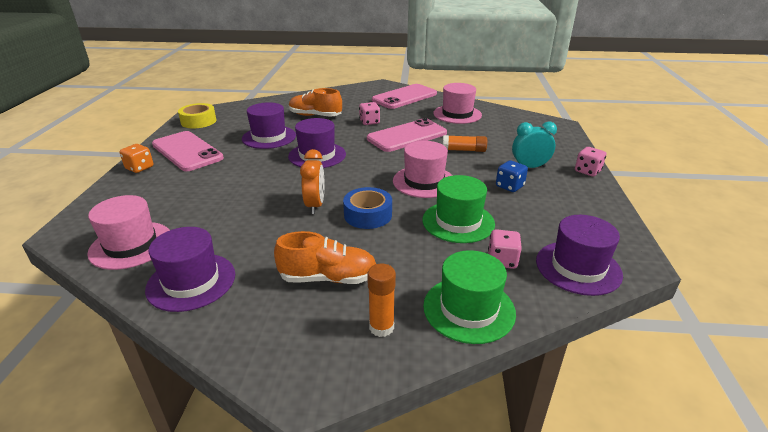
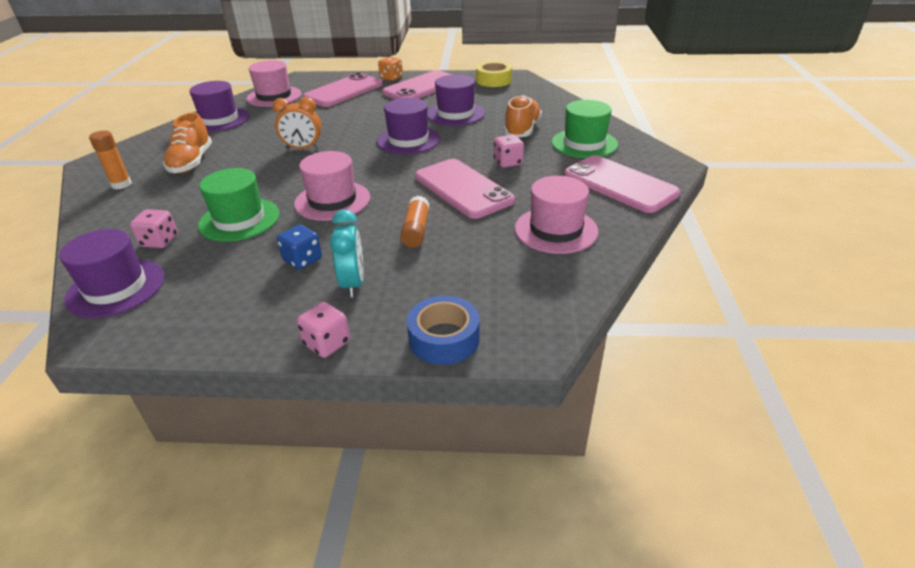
camera: 90 degrees right, 5 degrees up
(158, 194) = (344, 91): none -> pink phone
(368, 215) = (275, 172): blue tape -> blue tape (444, 338)
(469, 309) = (110, 220): green hat -> green hat (584, 143)

